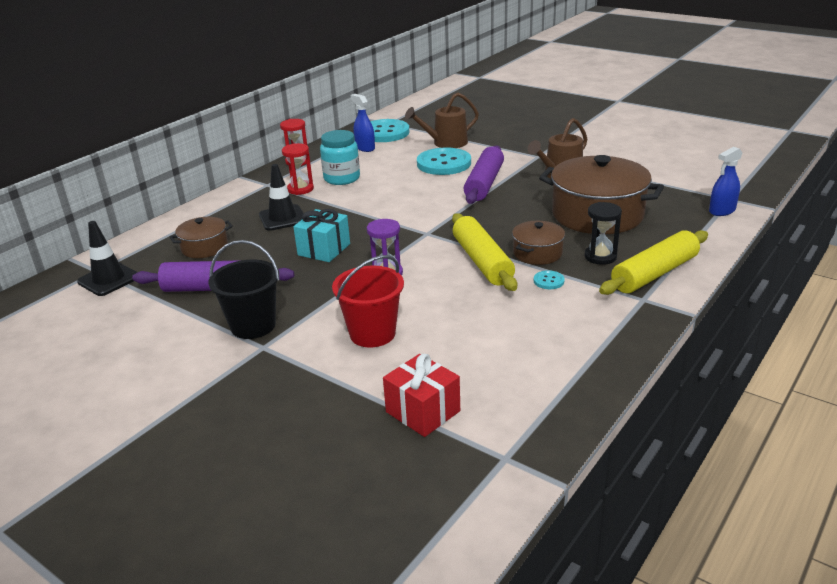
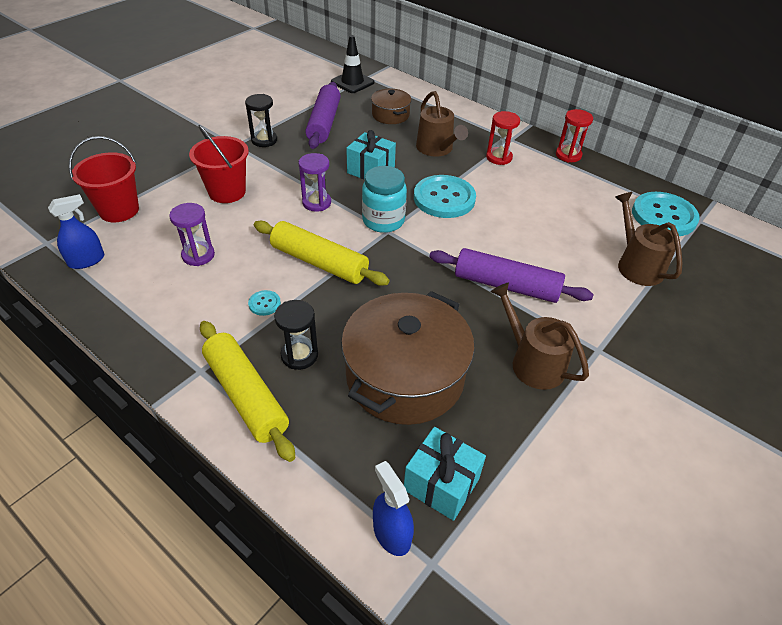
camera: 90 degrees right, 15 degrees up
(253, 326) = (264, 140): black bucket -> black hourglass
(282, 218) = (436, 149): black traffic cone -> brown watering can
(342, 178) = (524, 182): turquoise jar -> turquoise jar (383, 221)
(365, 148) = (611, 199): blue spray bottle -> blue spray bottle (86, 260)
(423, 411) = (119, 210): red gift -> red bucket
(444, 163) = (567, 257): turquoise button -> turquoise button (444, 198)
(482, 261) = (319, 262): yellow rolling pin -> yellow rolling pin turned 45 degrees clockwise
(493, 331) = (198, 255): none -> purple hourglass
(537, 253) = (323, 305): brown pot -> none
(677, 198) = (441, 484): none -> turquoise gift

